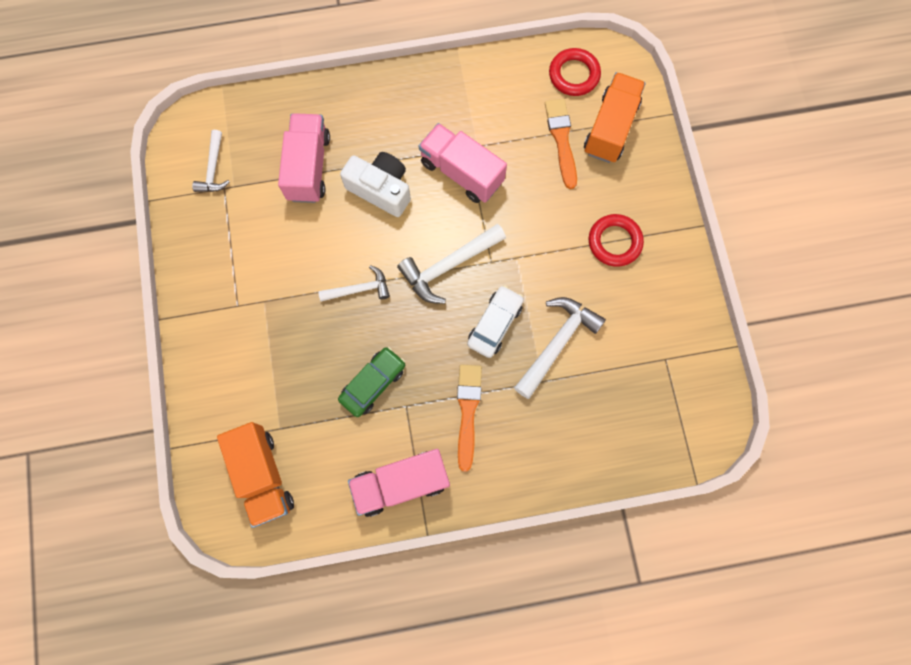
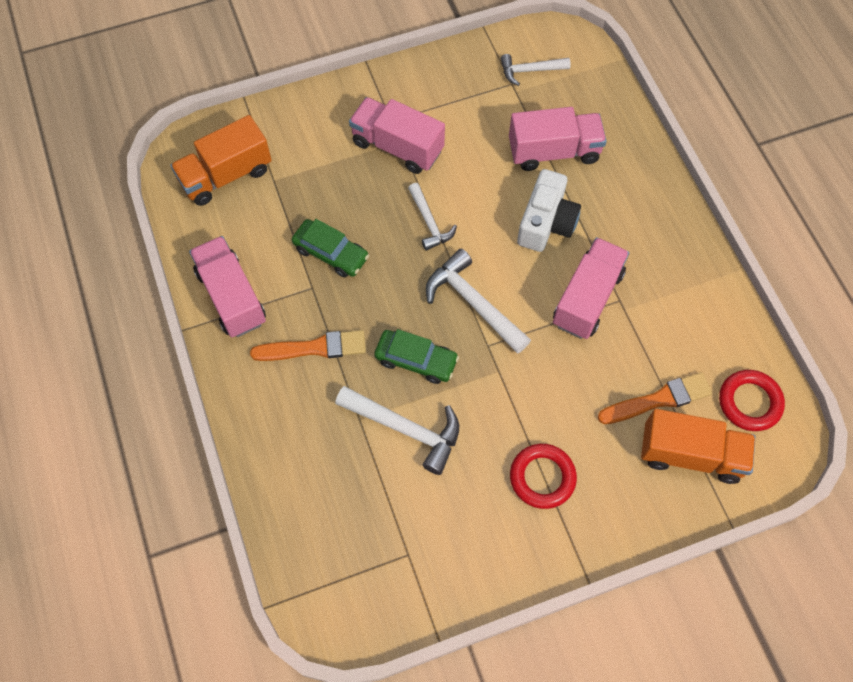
camera: 80 degrees right, 10 degrees down
(269, 304) = (397, 147): none -> pink truck
(495, 324) = (416, 360): white car -> green car

